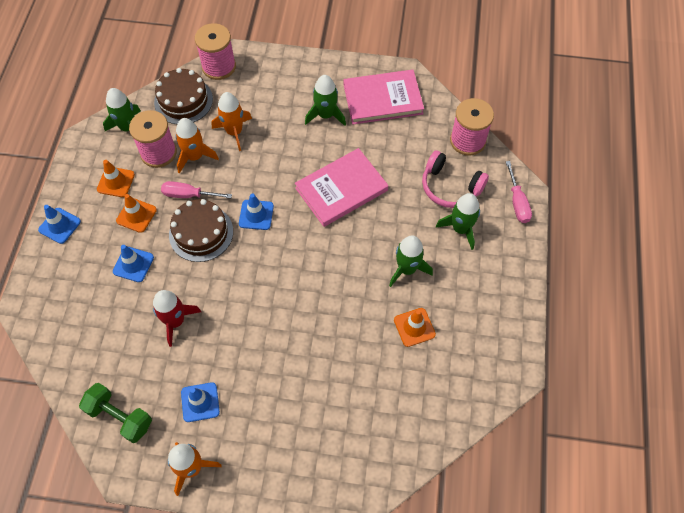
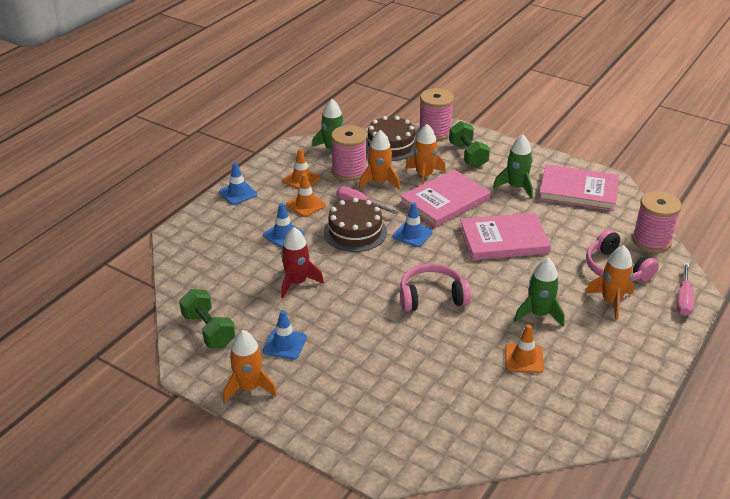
camera: 25 degrees right, 25 degrees down
(264, 88) = (468, 155): none -> green dumbbell
(268, 159) = (445, 201): none -> pink book
(307, 287) = (432, 297): none -> pink headphones
(460, 229) = (611, 301): green rocket -> orange rocket

